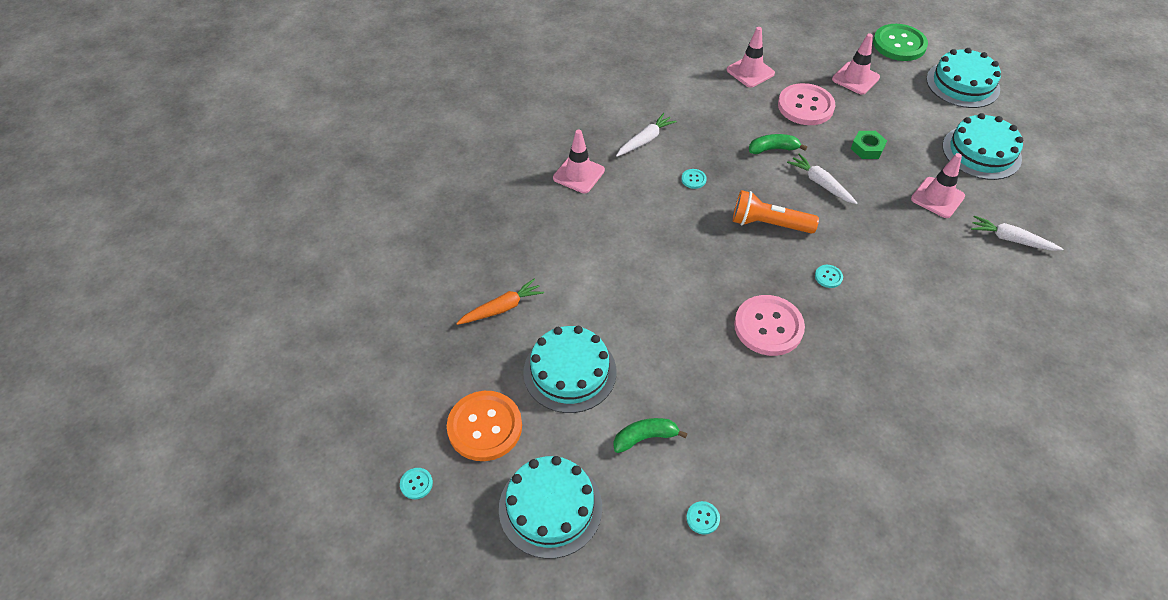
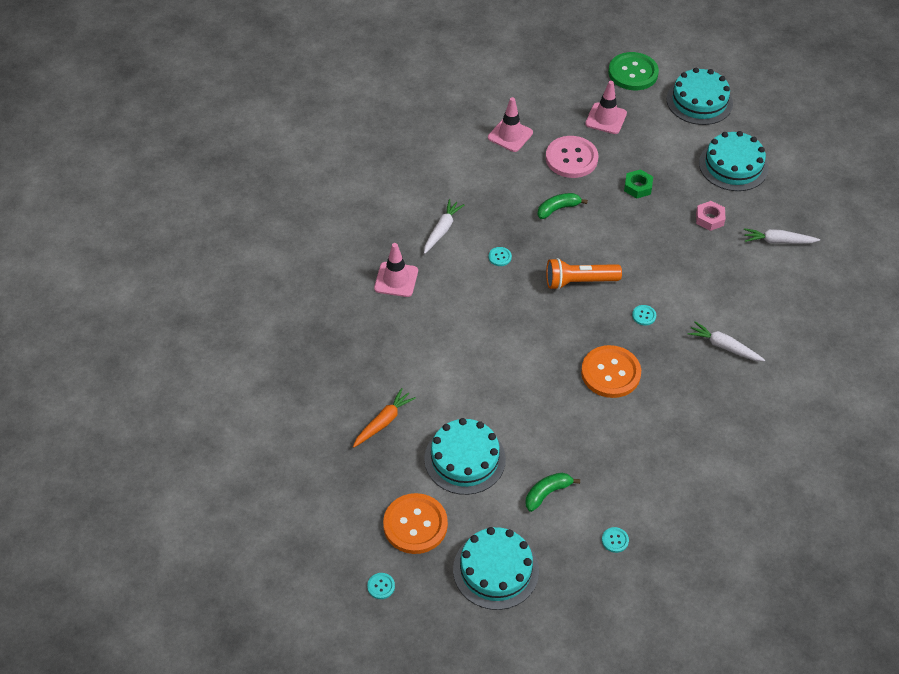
camera: 20 degrees left, 0 degrees up
(768, 327) = (610, 373): pink button -> orange button
(820, 183) = (609, 231): white carrot -> white carrot (724, 346)
(937, 198) = (709, 219): pink traffic cone -> pink nut

